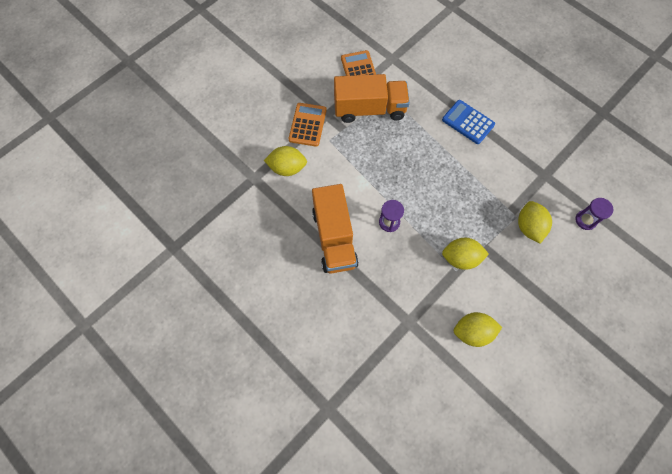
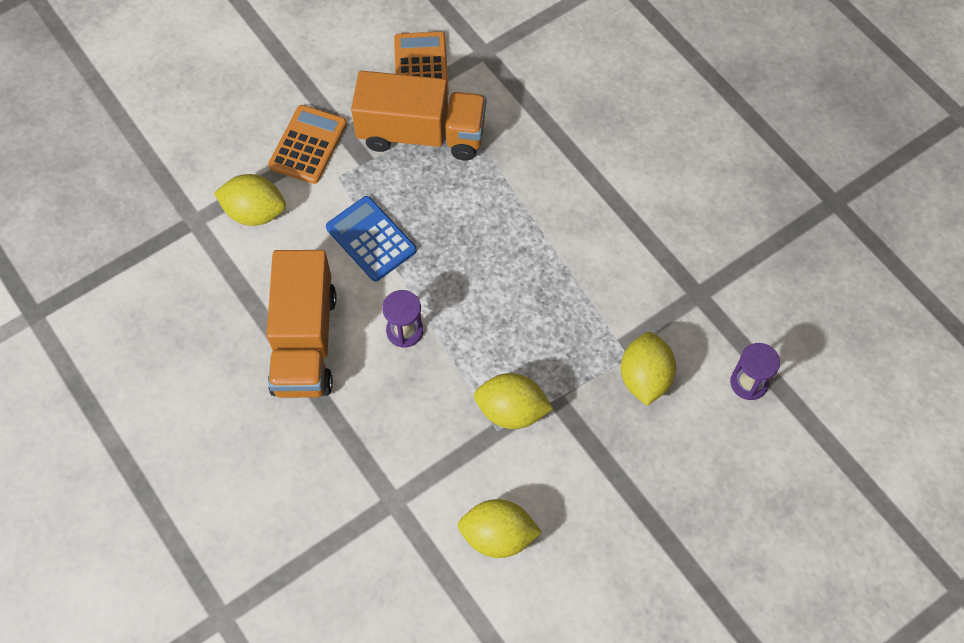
camera: 10 degrees right, 5 degrees down
(468, 122) = (587, 182): blue calculator -> blue calculator (371, 239)

